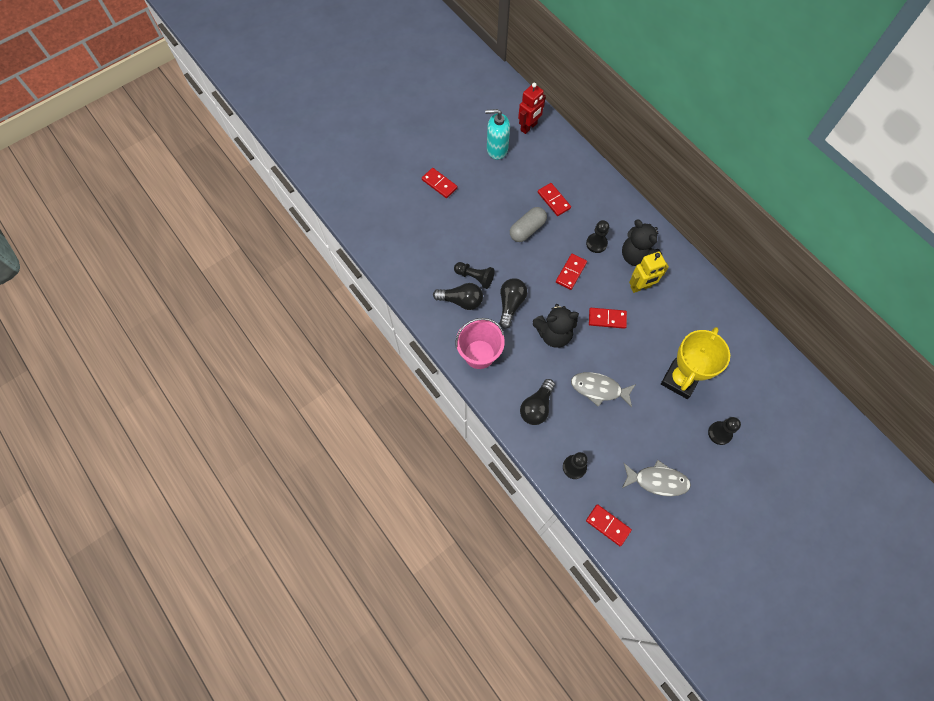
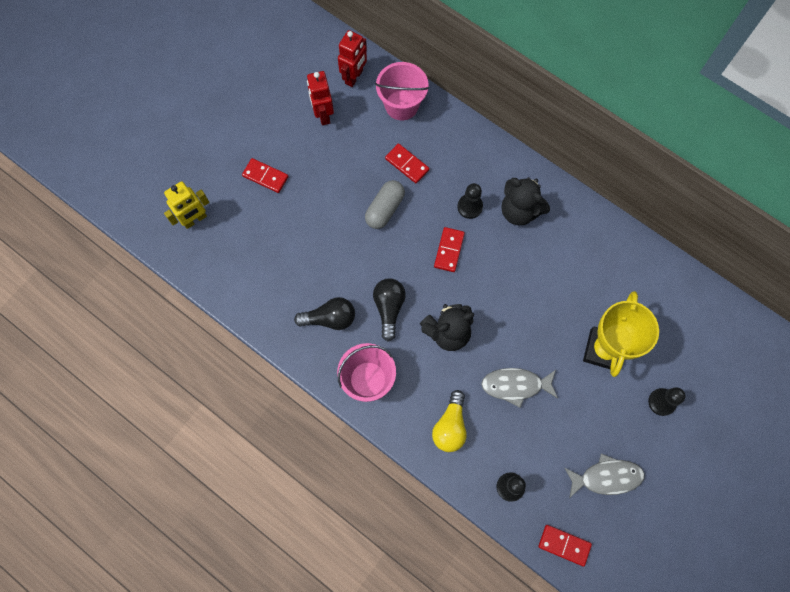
camera: 15 degrees left, 5 degrees up
(475, 277) = (338, 285): black pawn -> none
(497, 149) = (323, 115): turquoise soap dispenser -> red robot
(537, 407) = (450, 426): black light bulb -> yellow light bulb
(561, 156) = (401, 105): none -> pink bucket
(607, 319) = (504, 297): red domino -> none
(640, 287) = (533, 248): yellow robot -> yellow robot (195, 219)

